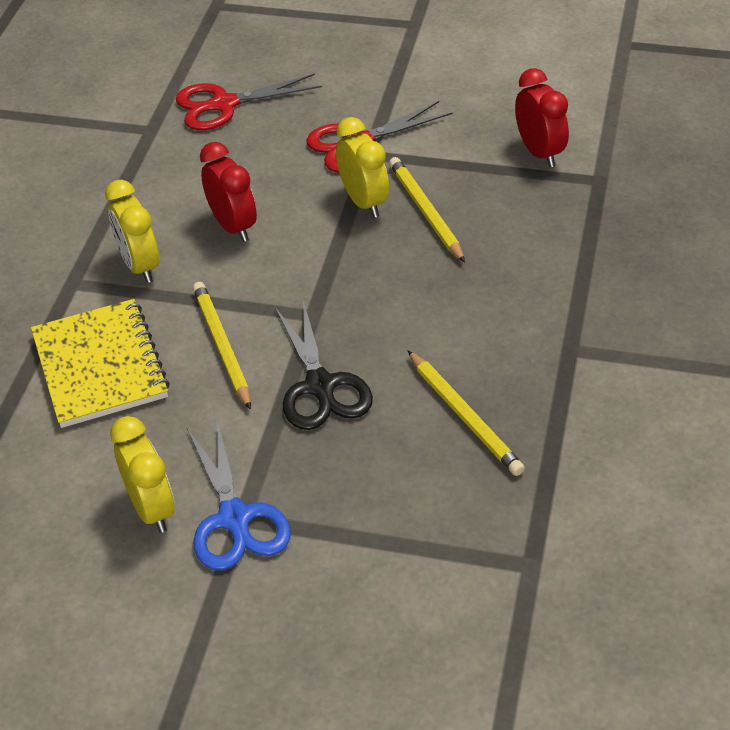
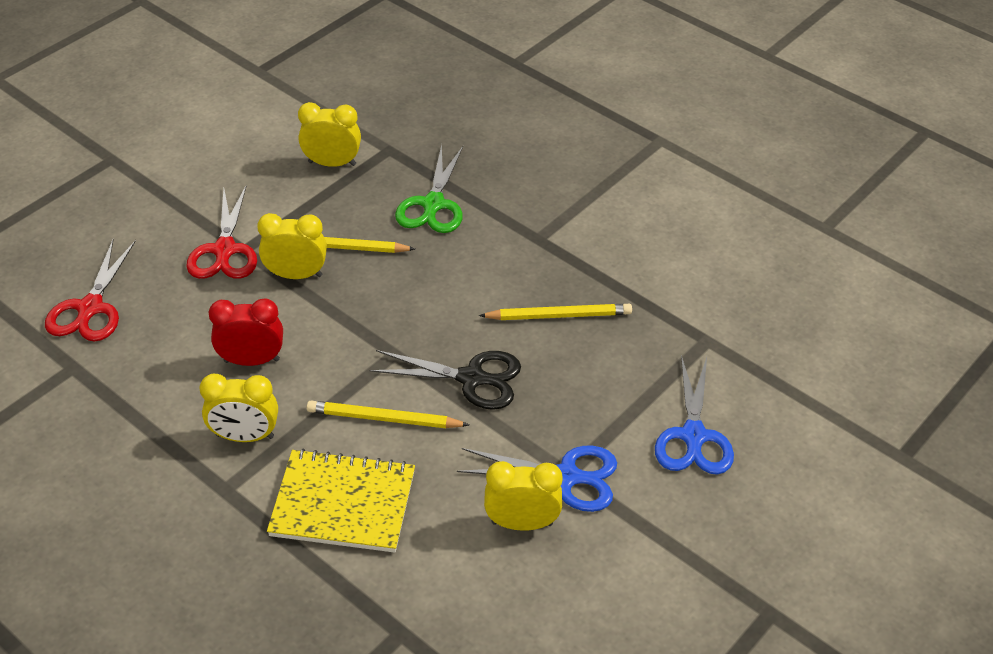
camera: 65 degrees left, 0 degrees up
(367, 610) = (693, 436): none -> blue scissors
(539, 152) = (332, 163): red clock -> yellow clock
(547, 248) = (433, 204): none -> green scissors

